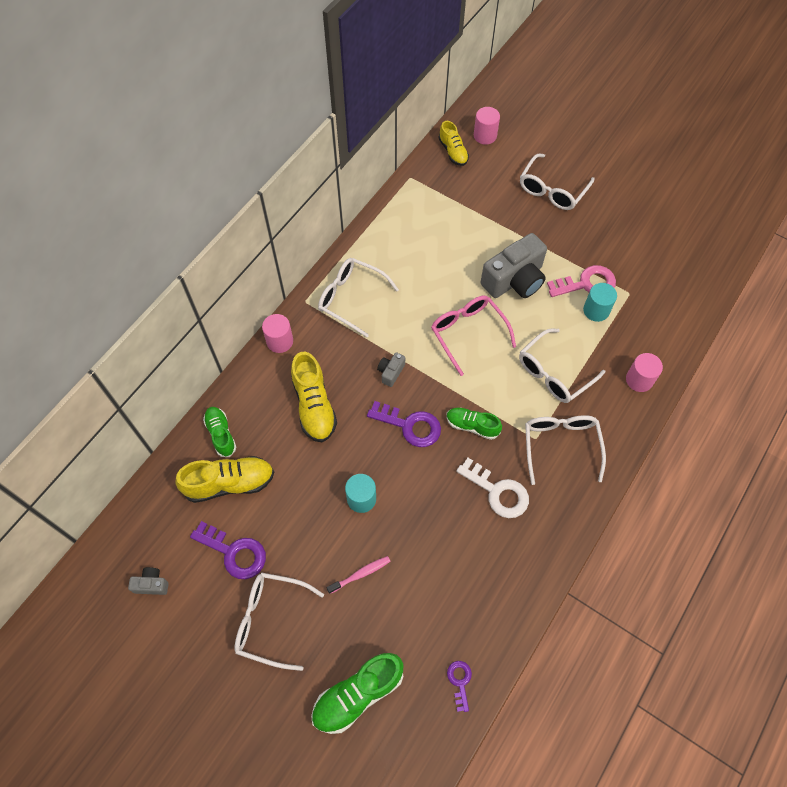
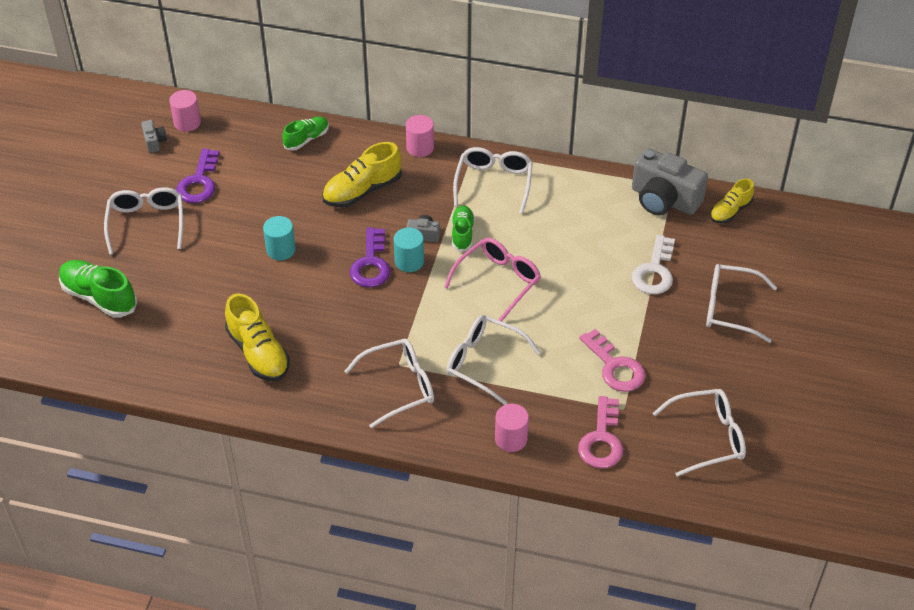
camera: 70 degrees right, 15 degrees down
(229, 483) = (262, 159): yellow shoe -> yellow shoe (258, 353)
(360, 574) = (208, 269): pink toothbrush -> none
(460, 681) = (130, 364): purple key -> none
(472, 426) = (391, 311): green shoe -> green shoe (462, 234)
(485, 135) = (771, 232): pink cylinder -> pink cylinder (187, 122)
(498, 492) = (327, 347): white key -> white key (654, 271)
(514, 280) = (585, 303): grey camera -> grey camera (664, 200)
(596, 310) = (583, 382): turquoise cylinder -> turquoise cylinder (409, 261)
(656, 318) = (602, 440): none -> pink key
(671, 250) = (708, 437): none -> white glasses

